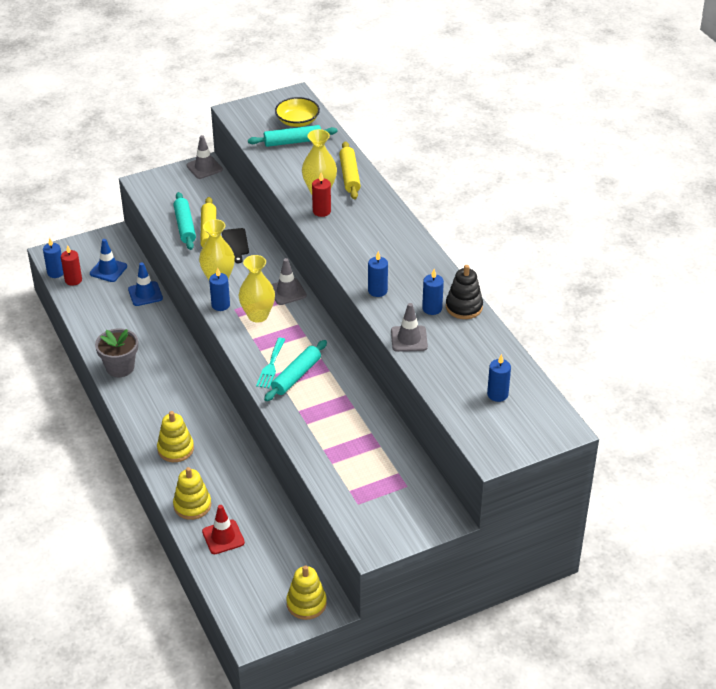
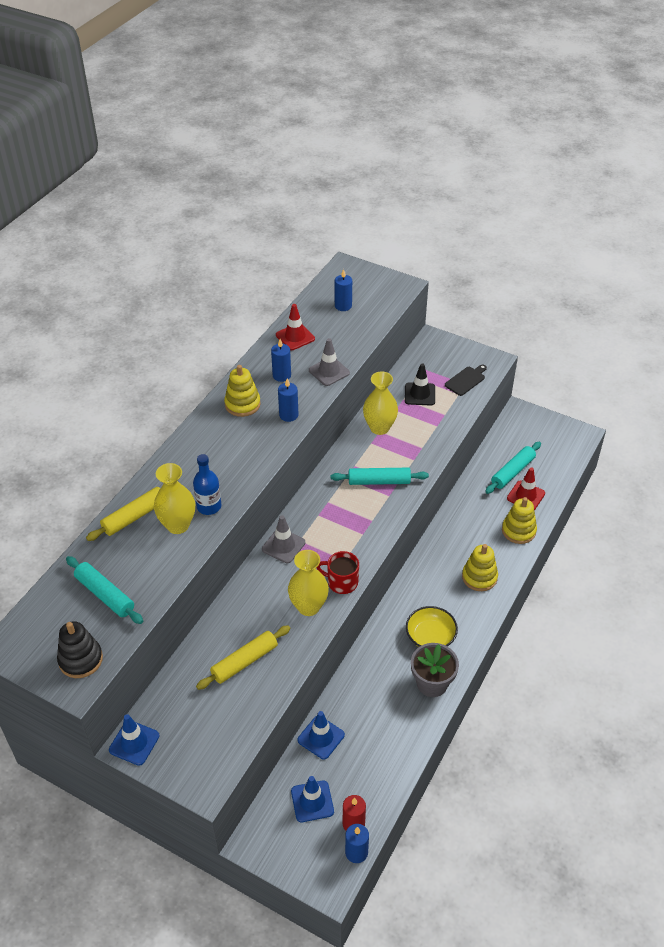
camera: 125 degrees left, 5 degrees up
(185, 226) = (251, 689): turquoise rolling pin -> turquoise rolling pin (512, 472)
(204, 167) = (134, 743): grey traffic cone -> blue traffic cone
(220, 305) = (342, 582): blue candle -> red mug
(235, 244) = (246, 627): black cutting board -> black cutting board (466, 380)
(258, 315) = (332, 547): yellow vase -> yellow vase (379, 428)
(271, 365) = (382, 503): turquoise fork -> none
(297, 121) = (61, 613): yellow bowl -> yellow bowl (430, 636)
(306, 603) = (529, 424): yellow stacking toy -> yellow stacking toy (242, 404)
(321, 211) = (209, 506): red candle -> blue bottle
(375, 461) = (420, 394): none -> black traffic cone
(464, 307) = (264, 360): black stacking toy -> black stacking toy (80, 659)
(479, 340) = (295, 337): none -> red traffic cone

